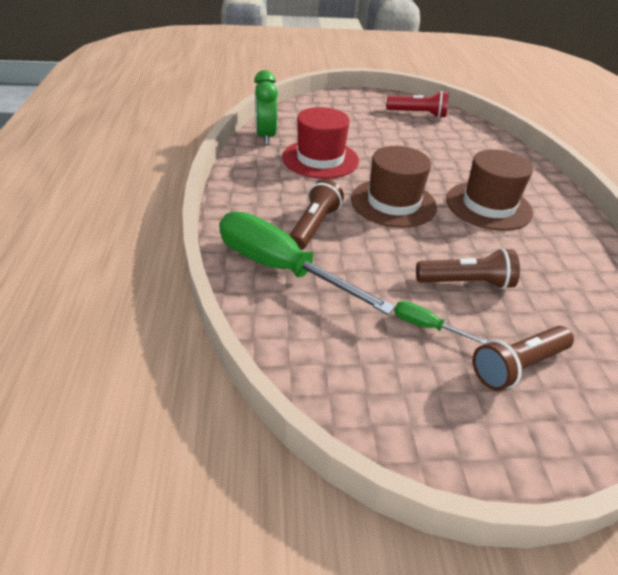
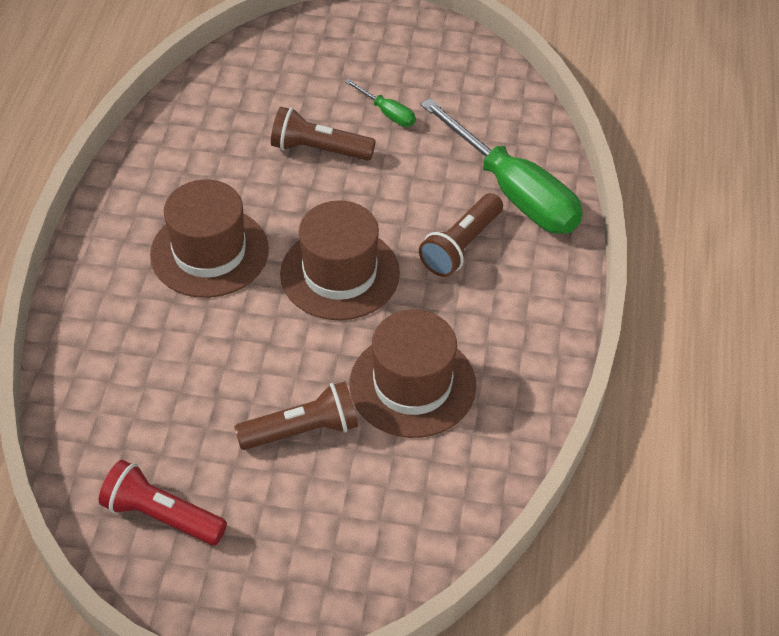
camera: 165 degrees left, 10 degrees up
(265, 137) = (493, 462): green clock -> none
(320, 159) = (412, 385): red hat -> brown hat
(517, 366) = (327, 71): brown flashlight -> brown flashlight (303, 430)

